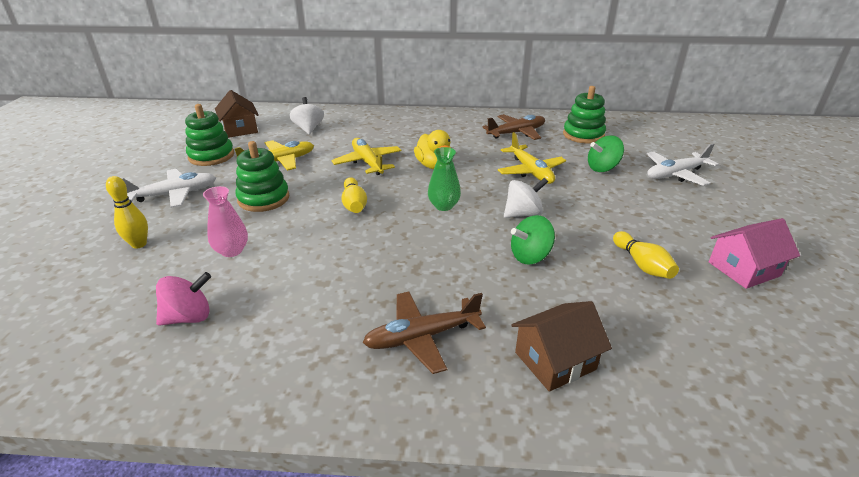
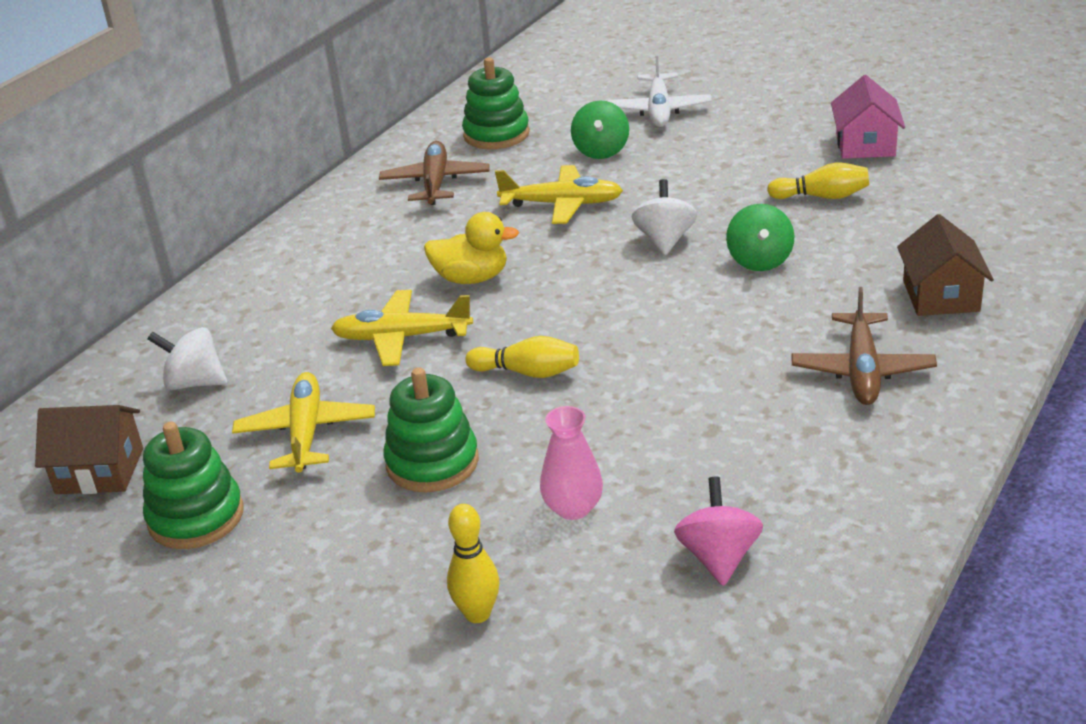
camera: 60 degrees left, 0 degrees up
(174, 194) = (324, 570): white plane -> none
(443, 206) = (596, 295): green vase -> none

